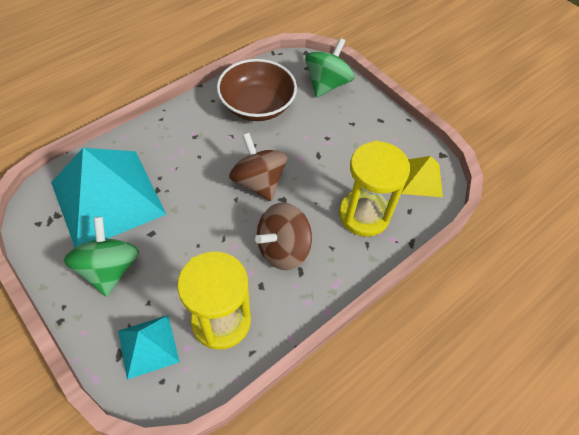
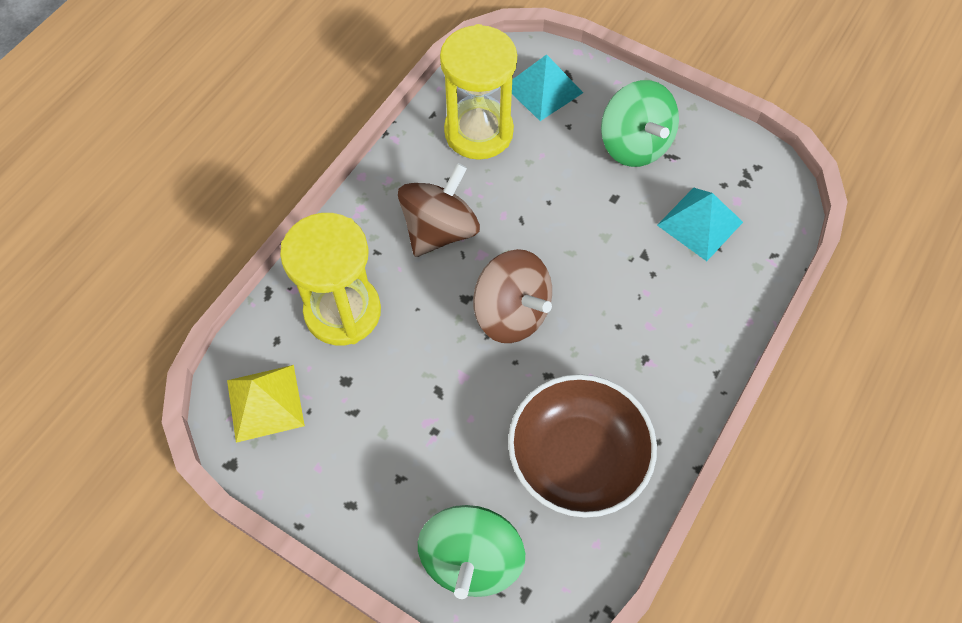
camera: 165 degrees right, 5 degrees up
(107, 197) = (700, 223): turquoise pyramid -> turquoise pyramid, size x0.49

